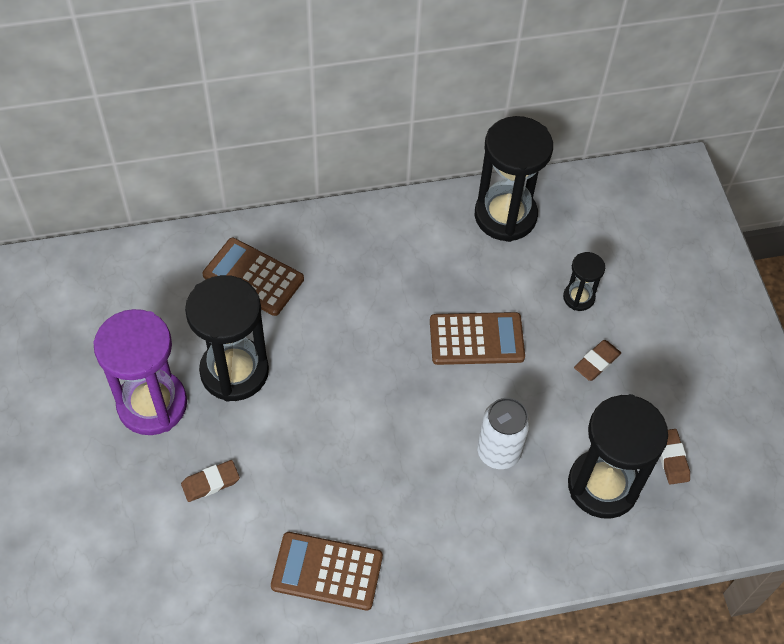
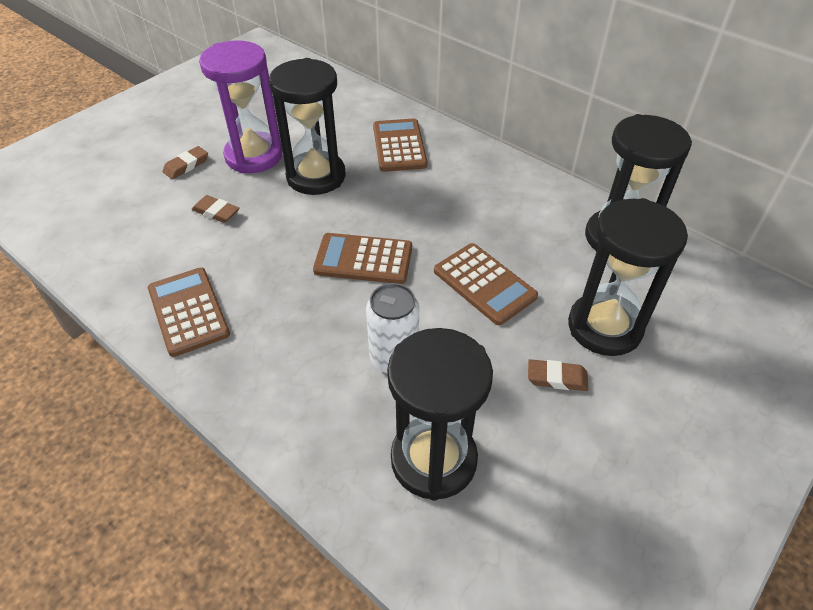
camera: 55 degrees right, 10 degrees down
(377, 403) = (363, 259): none -> brown calculator
(578, 297) = (604, 327): black hourglass -> black hourglass, size x2.05
(671, 458) = (522, 504): brown eraser -> brown eraser (186, 165)

